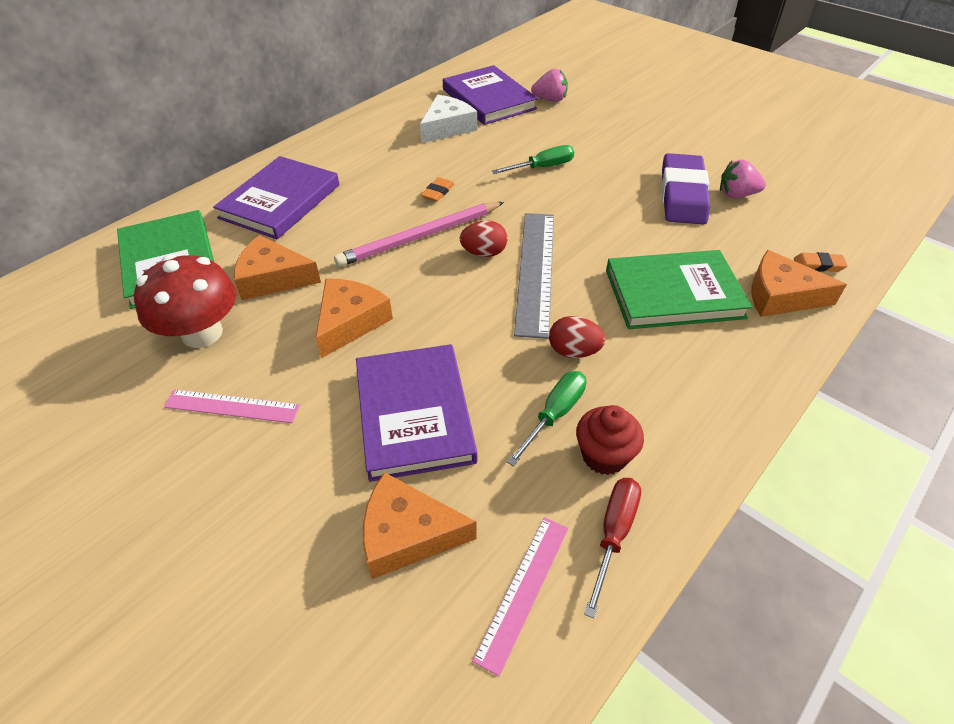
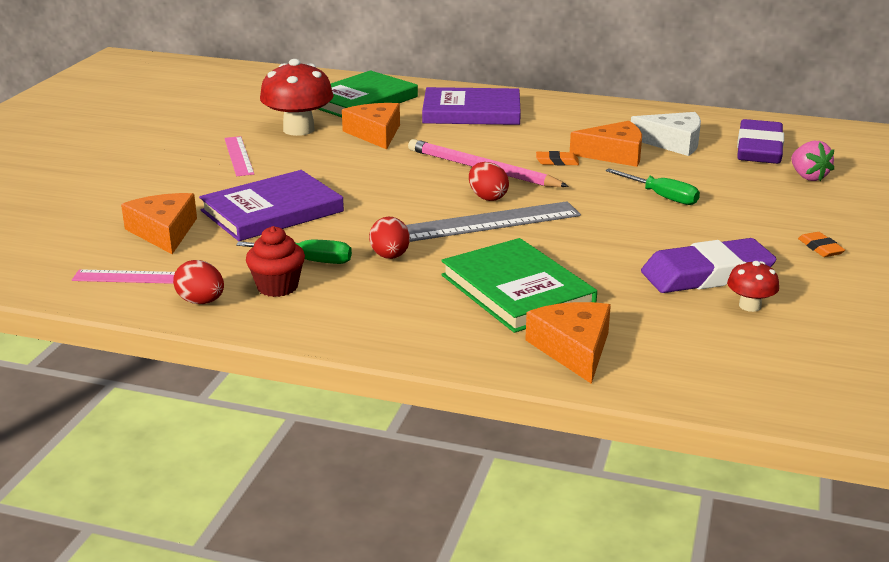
camera: 65 degrees right, 20 degrees down
(350, 322) = (351, 169): orange cheese -> orange cheese (614, 154)
(489, 99) = (759, 149): purple book -> purple eraser
(613, 534) = (201, 302): red screwdriver -> red egg
(736, 194) = (750, 306): pink strawberry -> red mushroom
(818, 265) = (660, 369): orange eraser -> orange eraser (820, 248)

